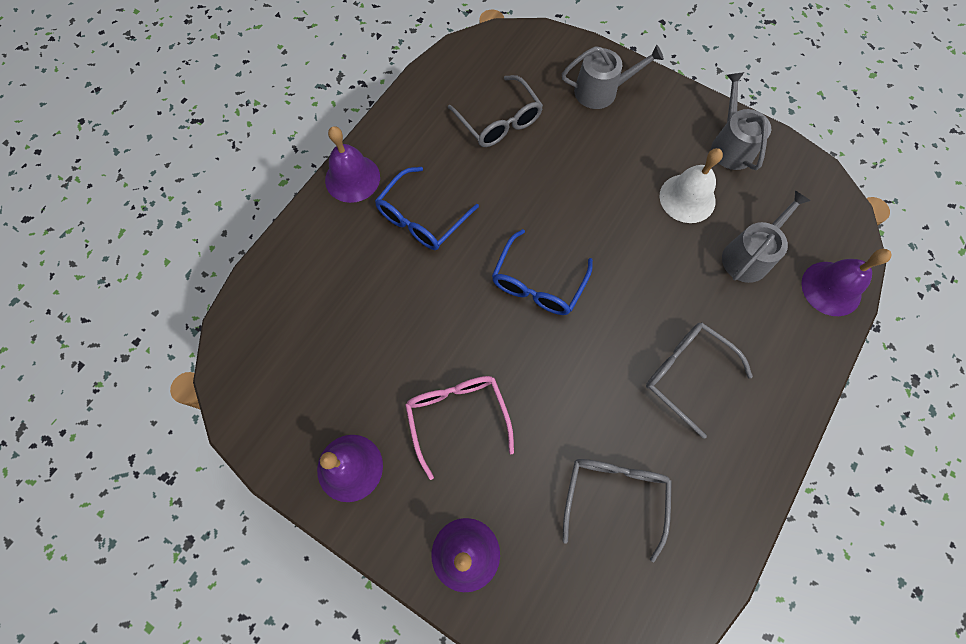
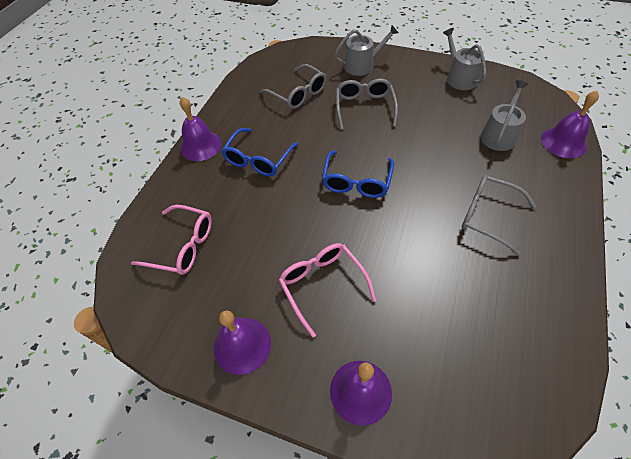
camera: 10 degrees left, 15 degrees down
(305, 323) = (182, 246): none -> pink glasses
(614, 497) = (468, 315): grey glasses -> grey glasses (364, 108)
(687, 198) = (443, 111): white bell -> none

